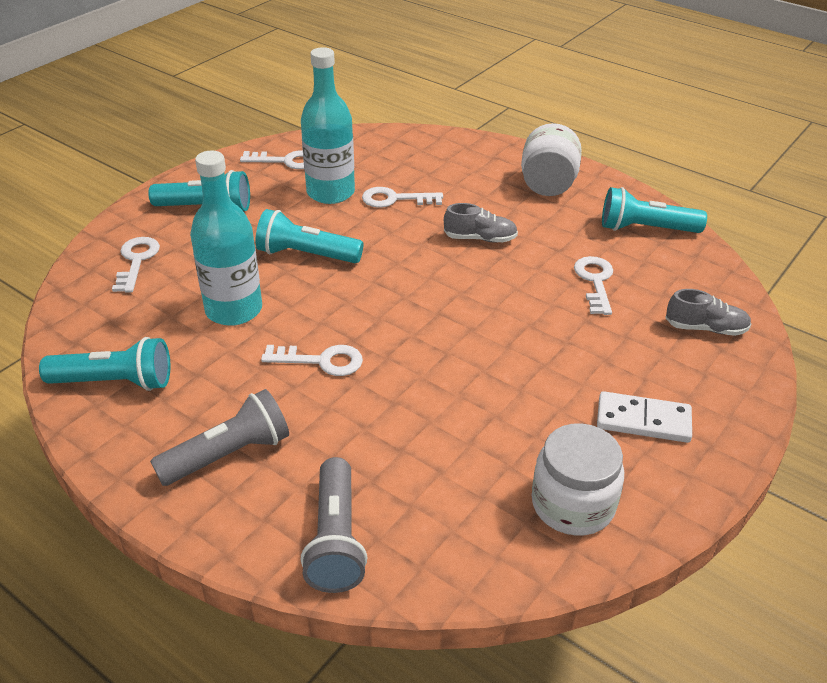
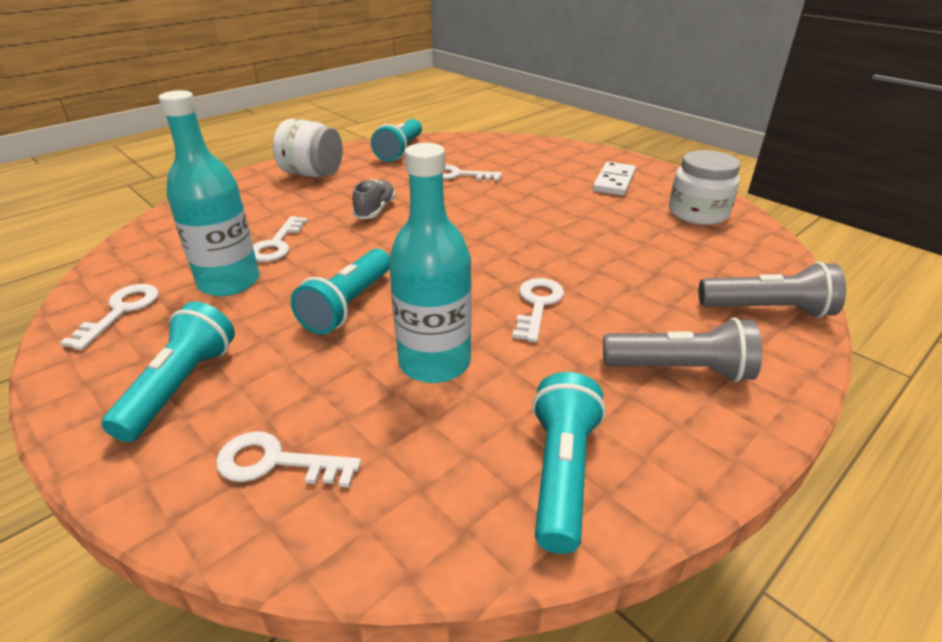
camera: 80 degrees left, 5 degrees down
(228, 454) = (680, 369): grey flashlight -> grey flashlight turned 120 degrees clockwise
(705, 328) = (522, 151): grey shoe -> none

